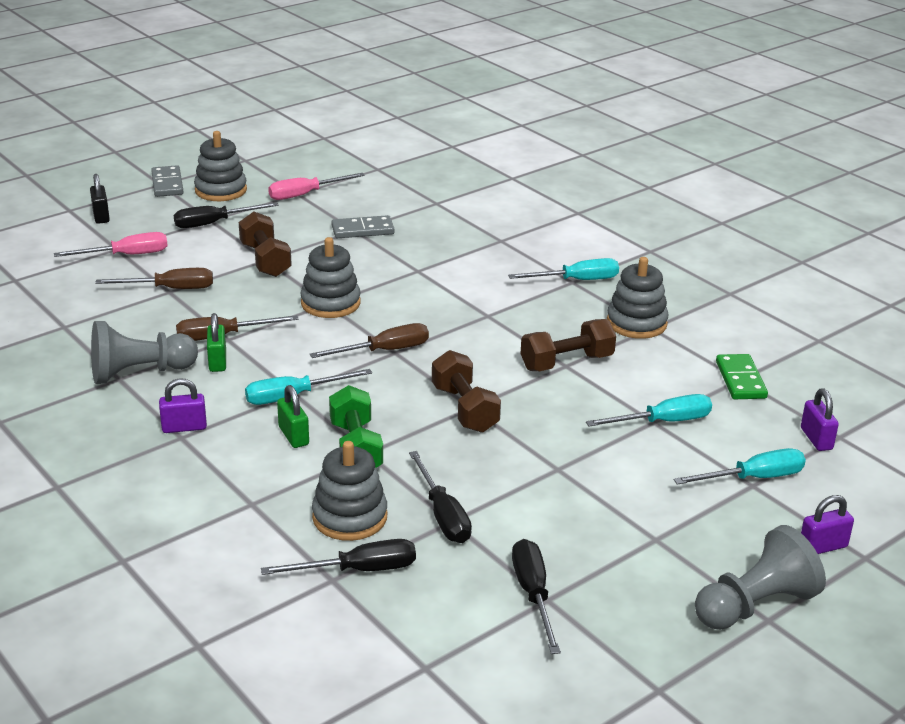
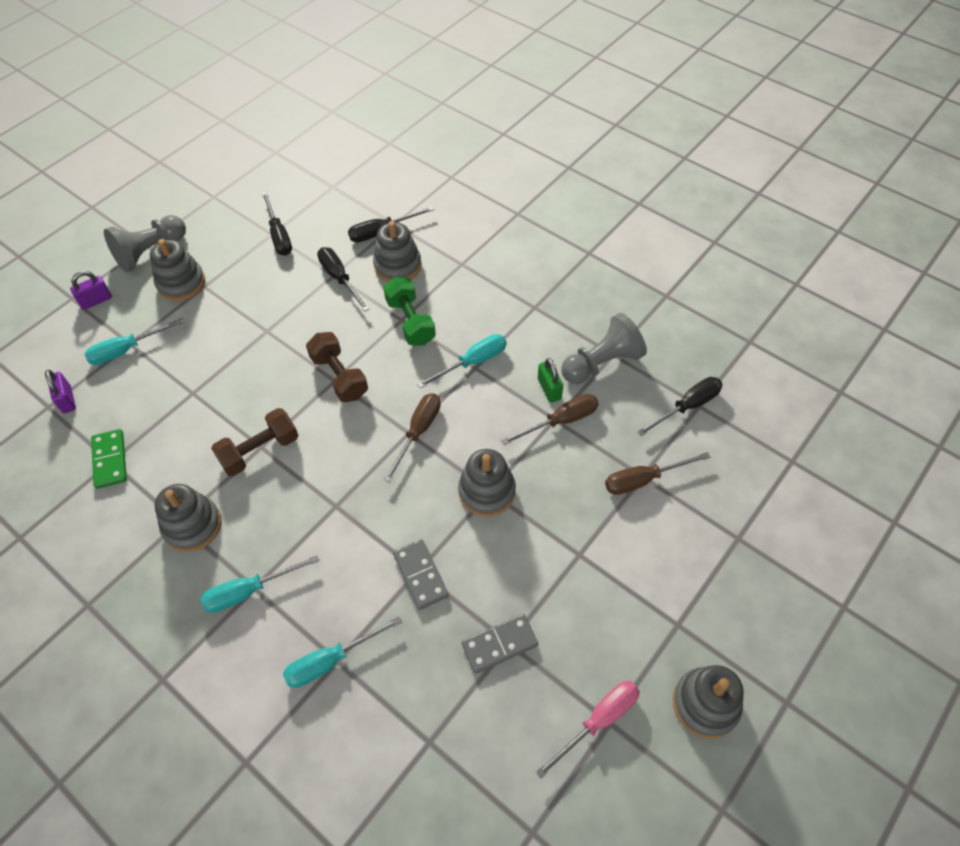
camera: 170 degrees right, 25 degrees up
(101, 216) = (800, 601): black padlock -> none
(126, 255) = (720, 527): pink screwdriver -> none
(167, 184) = (779, 704): grey domino -> grey domino (420, 575)
(184, 427) = (537, 316): purple padlock -> none
(214, 223) = (670, 617): black screwdriver -> black screwdriver (687, 407)
(265, 260) = (579, 552): brown dumbbell -> none
(294, 436) = (457, 324): green padlock -> none
(384, 351) = (418, 432): brown screwdriver -> brown screwdriver turned 150 degrees clockwise
(663, 422) = (184, 394): turquoise screwdriver -> turquoise screwdriver (331, 660)
(692, 549) = (181, 283): none -> grey stacking toy

